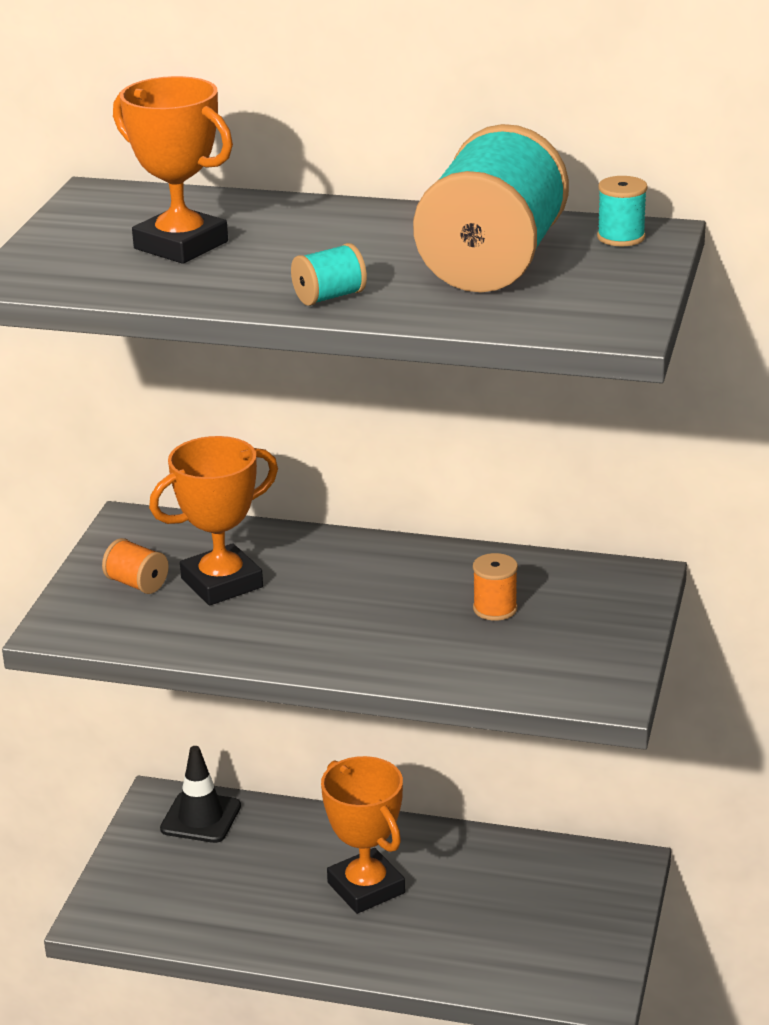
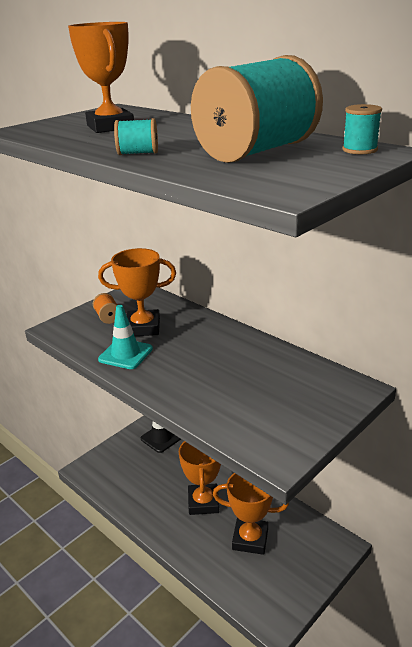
camera: 30 degrees right, 0 degrees up
(241, 632) = (125, 354): none -> turquoise traffic cone
(484, 909) = (250, 539): none -> orange trophy
(495, 608) = (260, 381): orange spool -> none

